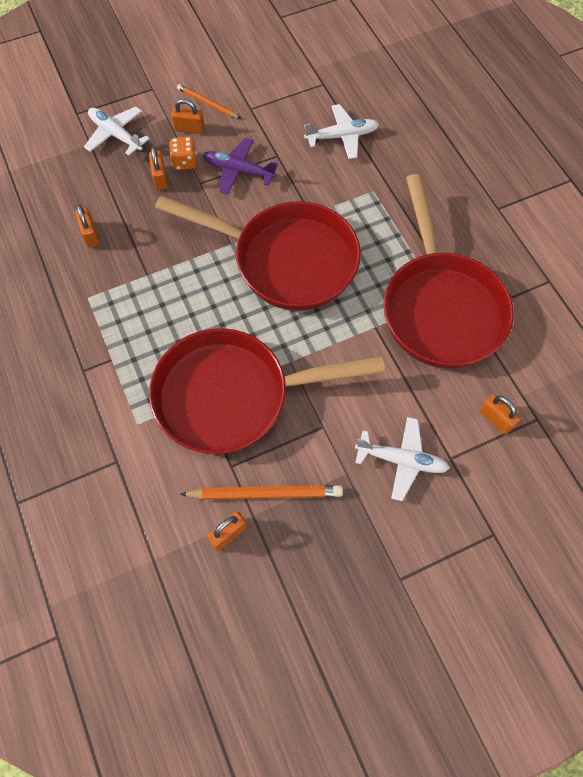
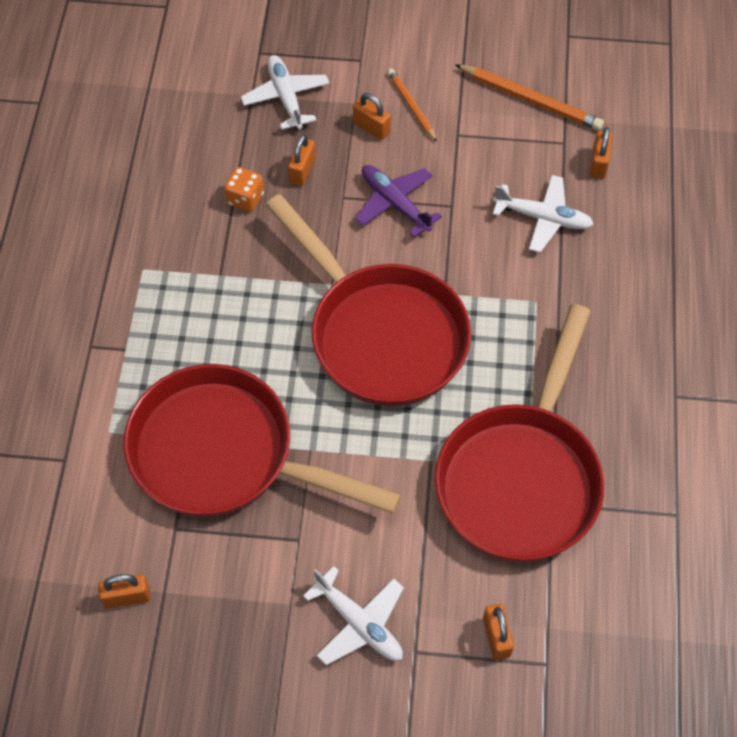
camera: 30 degrees right, 5 degrees down
(90, 234) = (188, 200): orange padlock -> orange padlock (599, 164)
(185, 162) = (341, 164): orange dice -> orange dice (245, 199)
(265, 494) = (190, 577): orange pencil -> orange pencil (530, 100)

